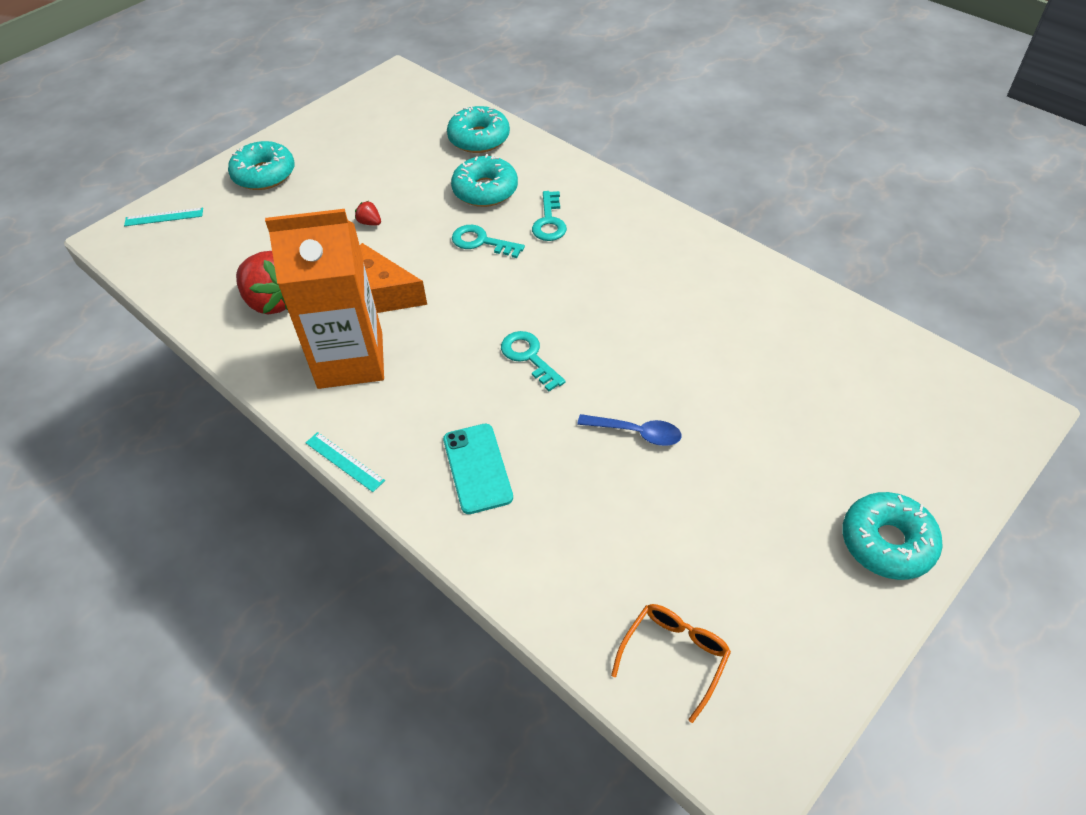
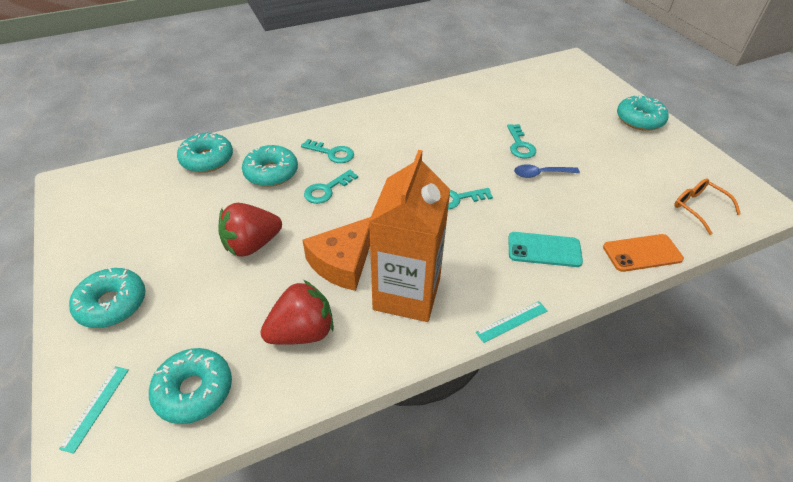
camera: 70 degrees left, 5 degrees down
(192, 261) = (194, 390): none -> turquoise donut
(370, 222) = (252, 245): red strawberry -> red strawberry, size x2.44
(524, 583) = (642, 253): none -> orange phone
(636, 433) = (541, 174): blue spoon -> blue spoon turned 135 degrees counterclockwise
(691, 394) = (520, 145): none -> turquoise key

